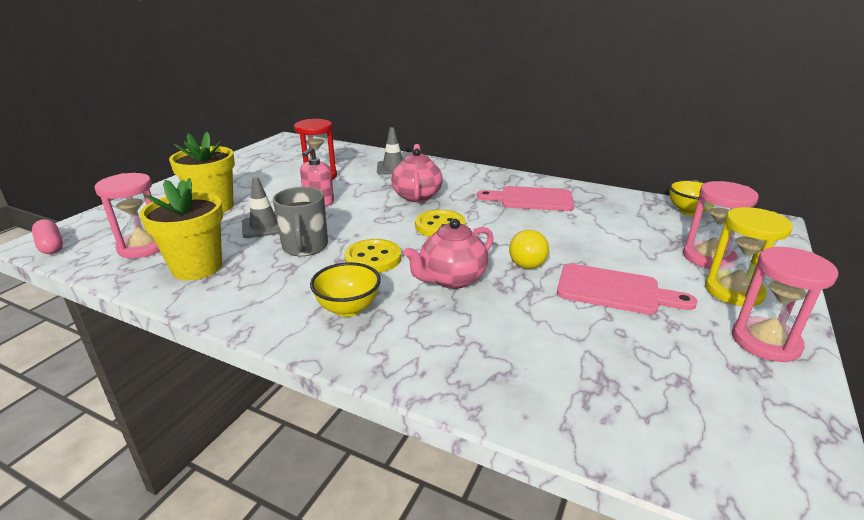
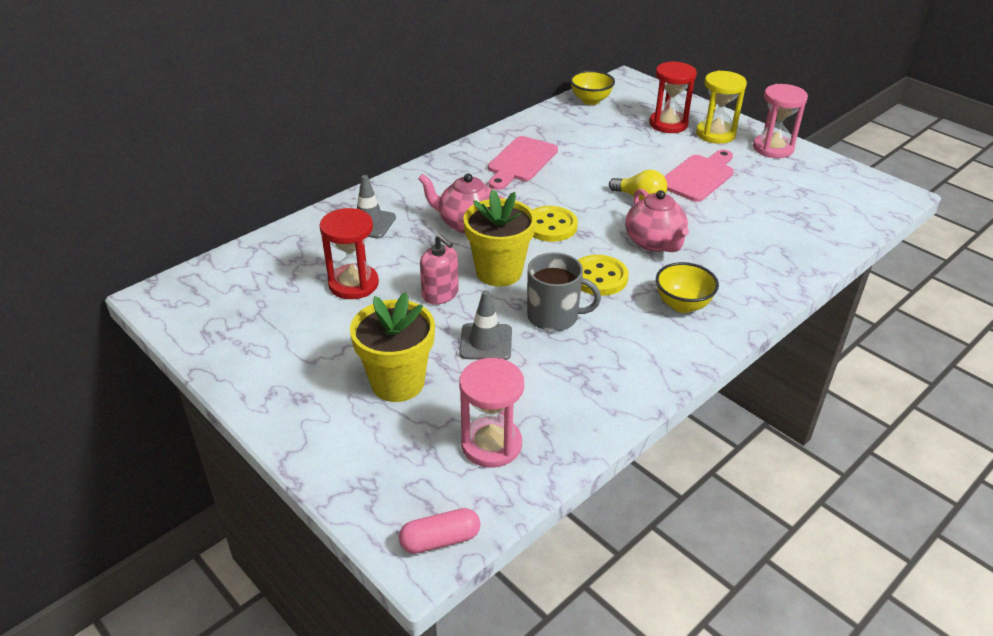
camera: 70 degrees left, 10 degrees up
(197, 267) = (566, 397): yellow flower pot -> yellow flower pot (499, 272)
(708, 258) = (668, 124): pink hourglass -> red hourglass

